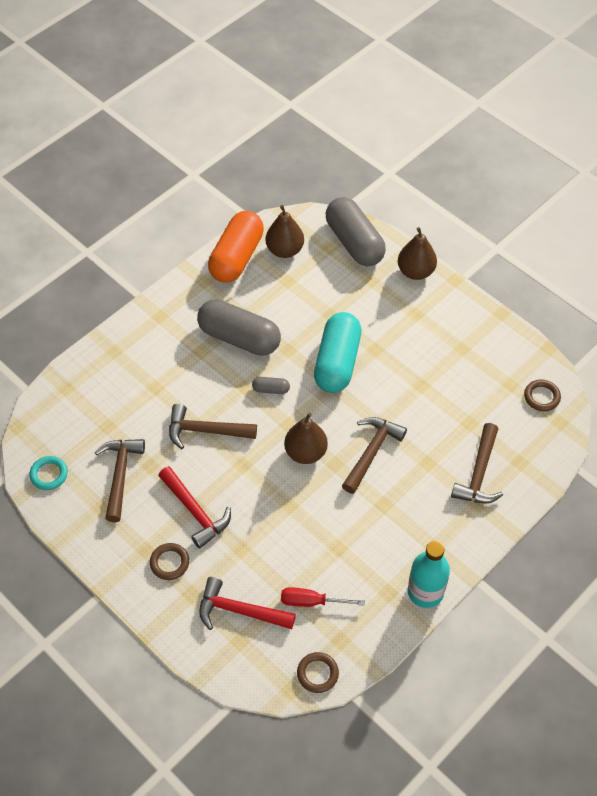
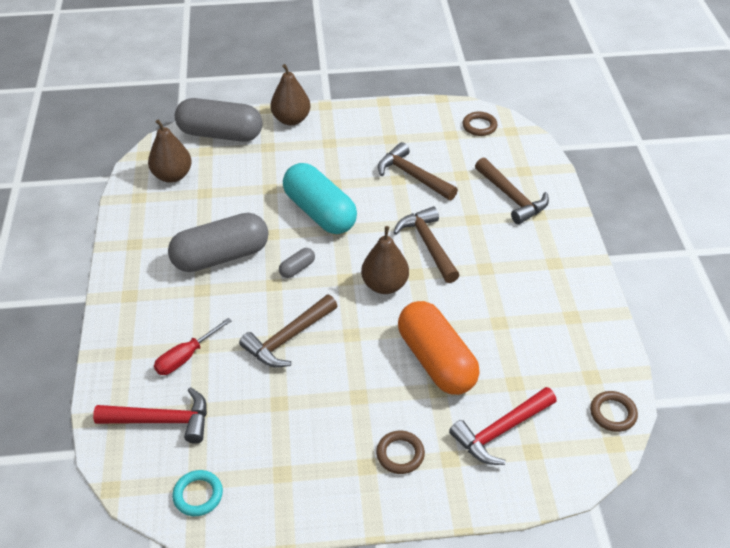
camera: 50 degrees left, 10 degrees down
(120, 475) = (264, 434): brown hammer -> brown hammer (413, 176)
(195, 511) = (364, 399): red hammer -> red hammer (162, 420)
(237, 257) = (139, 208): orange capsule -> orange capsule (436, 360)
(311, 601) = (536, 373): red screwdriver -> red screwdriver (186, 357)
(425, 592) = (591, 293): turquoise bottle -> none

